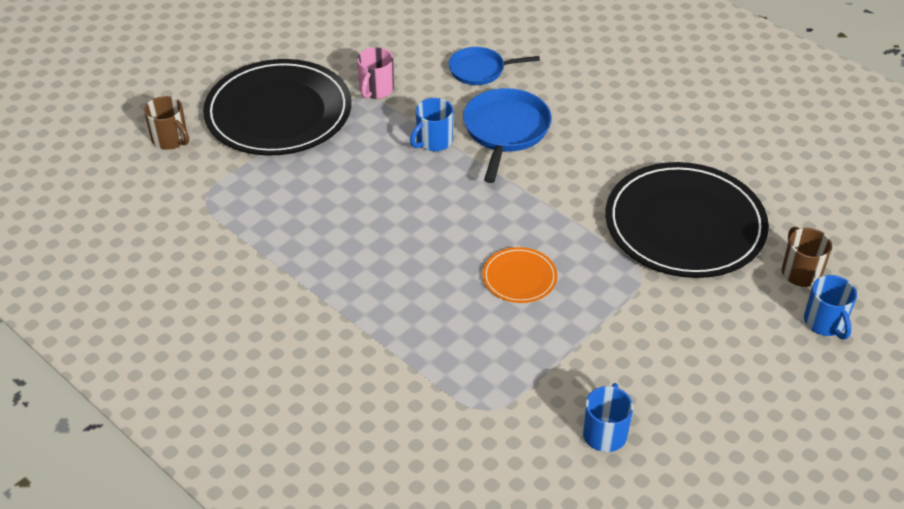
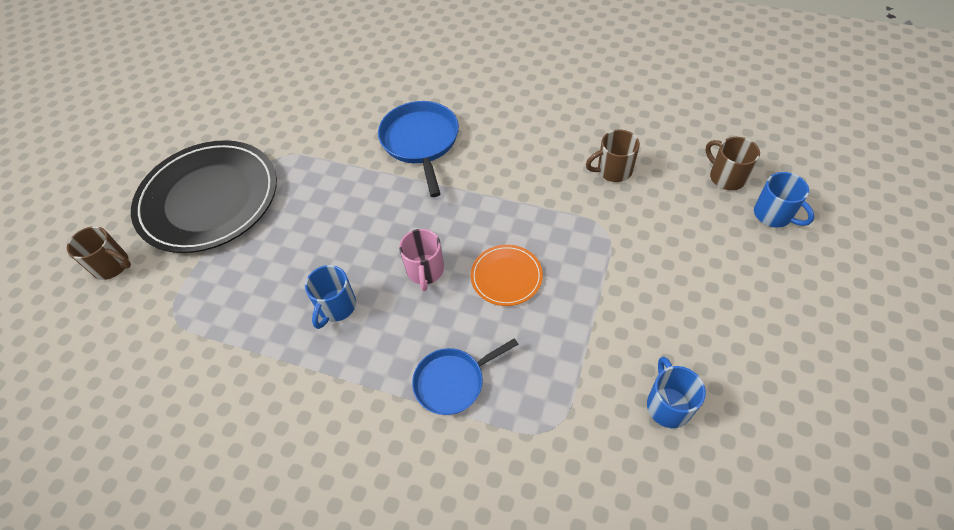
camera: 20 degrees left, 10 degrees up
(376, 90) = (289, 145): pink mug -> pink mug (425, 271)
(433, 141) = (363, 174): blue mug -> blue mug (336, 307)
(480, 70) = (371, 96): blue pan -> blue pan (452, 382)
(685, 224) = (613, 170): black plate -> brown mug

